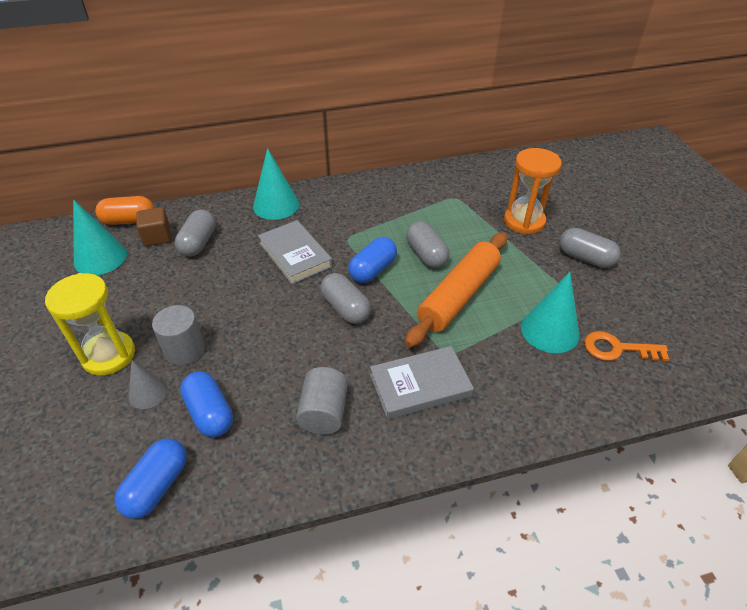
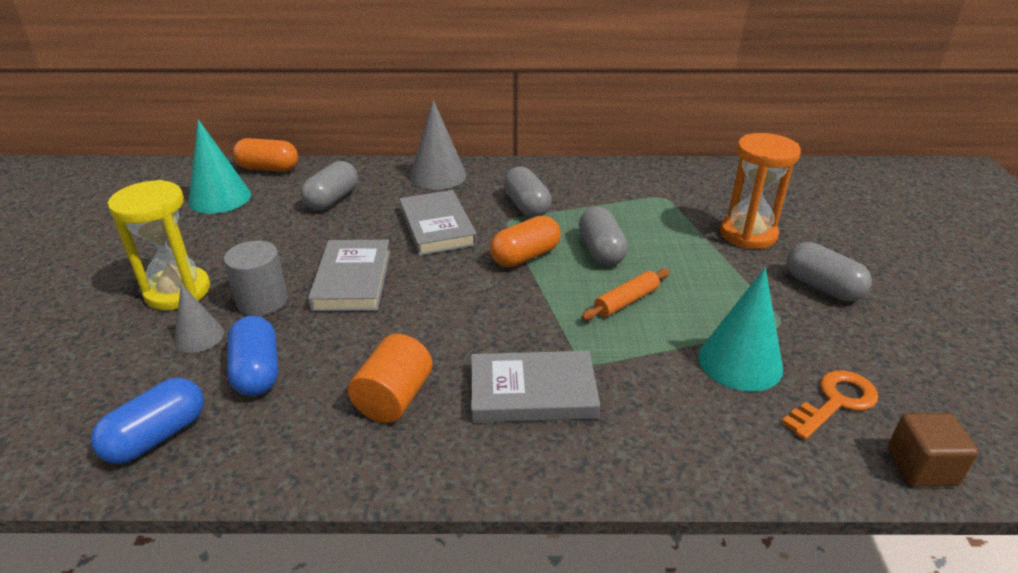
camera: 15 degrees right, 10 degrees down
(157, 237) = (290, 187): brown cube -> brown cube (921, 467)
(248, 316) = (352, 280): none -> grey book
(276, 205) = (438, 176): turquoise cone -> grey cone
(324, 412) = (394, 398): grey cylinder -> orange cylinder
(345, 308) = (473, 291): grey capsule -> grey capsule (526, 206)
(373, 270) = (525, 256): blue capsule -> orange capsule
(458, 296) = (626, 301): orange rolling pin -> orange rolling pin, size x0.48
(617, 349) = (835, 402): orange key -> orange key turned 120 degrees clockwise

